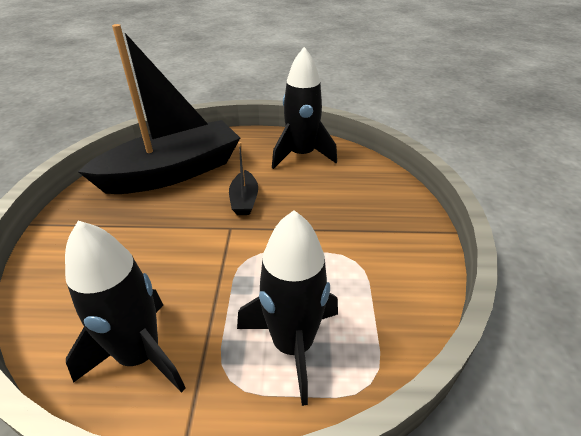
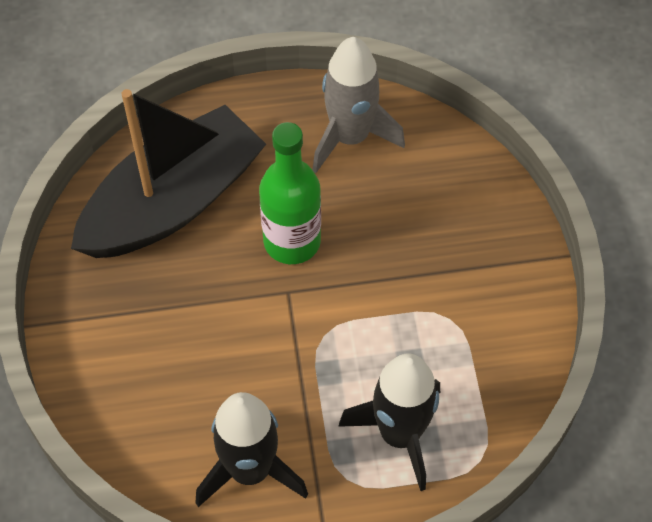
camera: 10 degrees left, 20 degrees up
(244, 200) = (292, 241): black boat -> green bottle
(301, 155) = (350, 137): black rocket -> grey rocket

